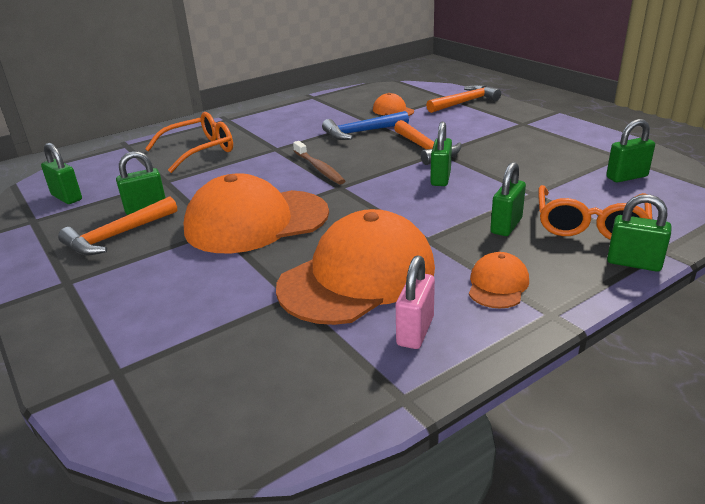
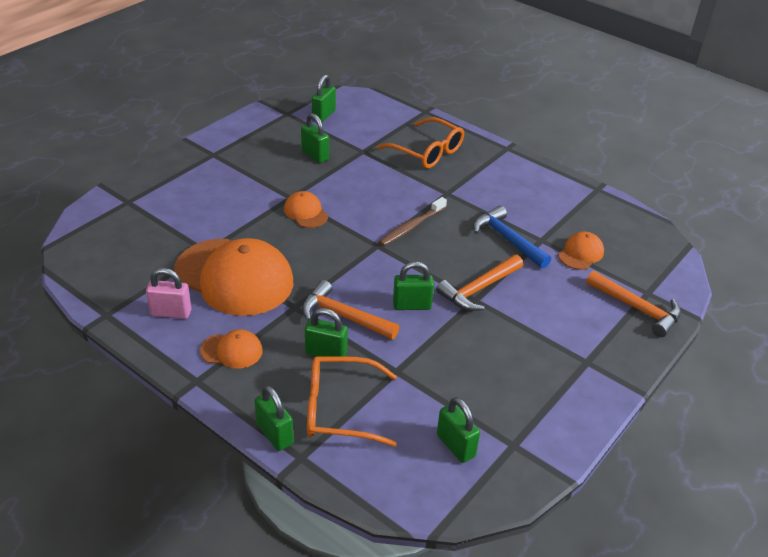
camera: 70 degrees right, 10 degrees up
(117, 236) = (272, 155): orange hammer -> orange hammer (343, 316)
(256, 221) = (306, 212): orange cap -> orange cap, size x0.45
(633, 263) = (274, 434): green padlock -> green padlock turned 45 degrees counterclockwise

